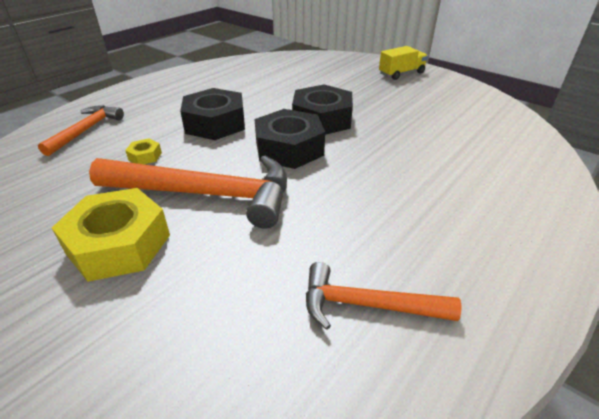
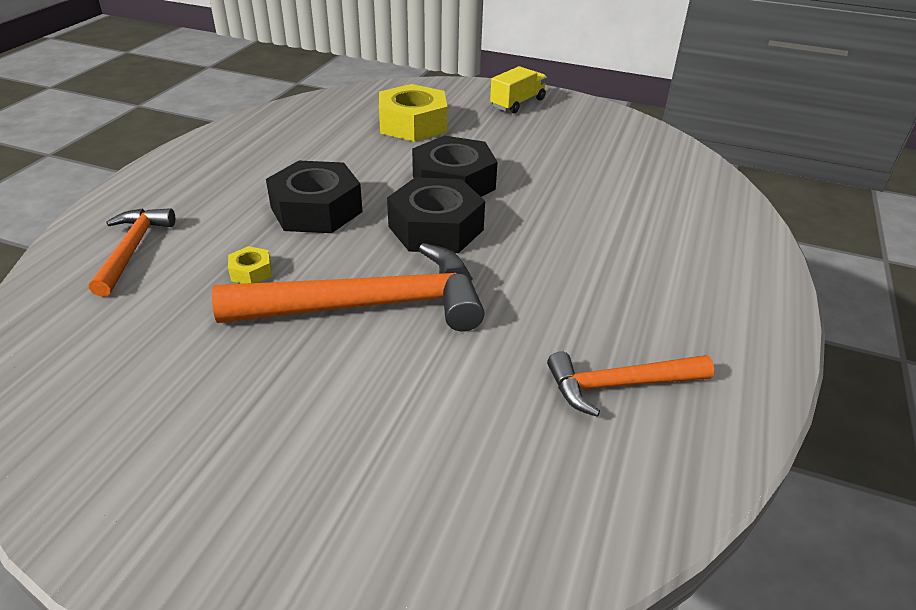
camera: 20 degrees left, 0 degrees up
(119, 244) = (302, 387): yellow nut -> yellow nut (413, 124)

